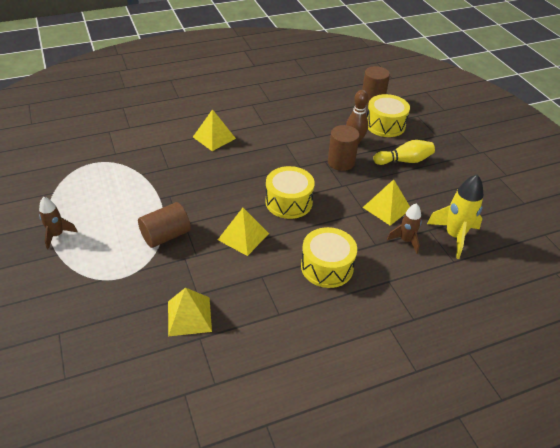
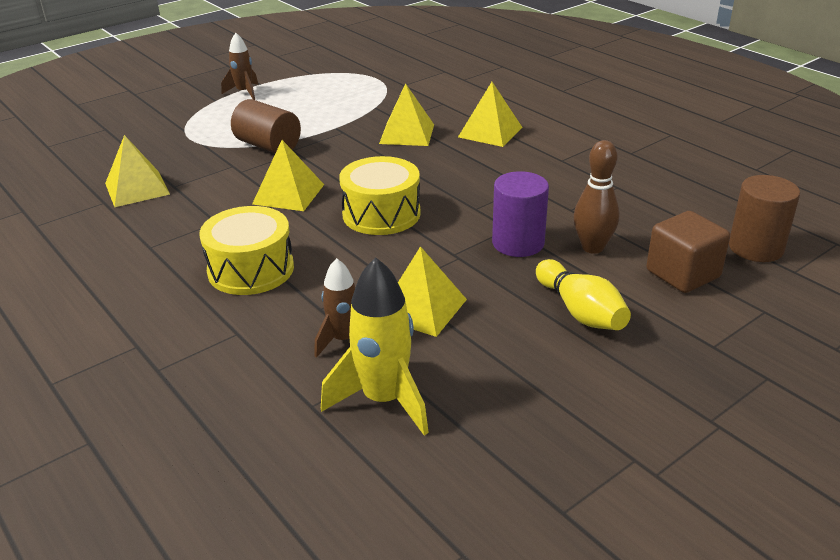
camera: 75 degrees right, 10 degrees down
(193, 169) = (407, 134): none -> yellow pyramid
(341, 162) = (518, 243): brown cylinder -> purple cylinder
(385, 125) = (682, 274): yellow drum -> brown cube

